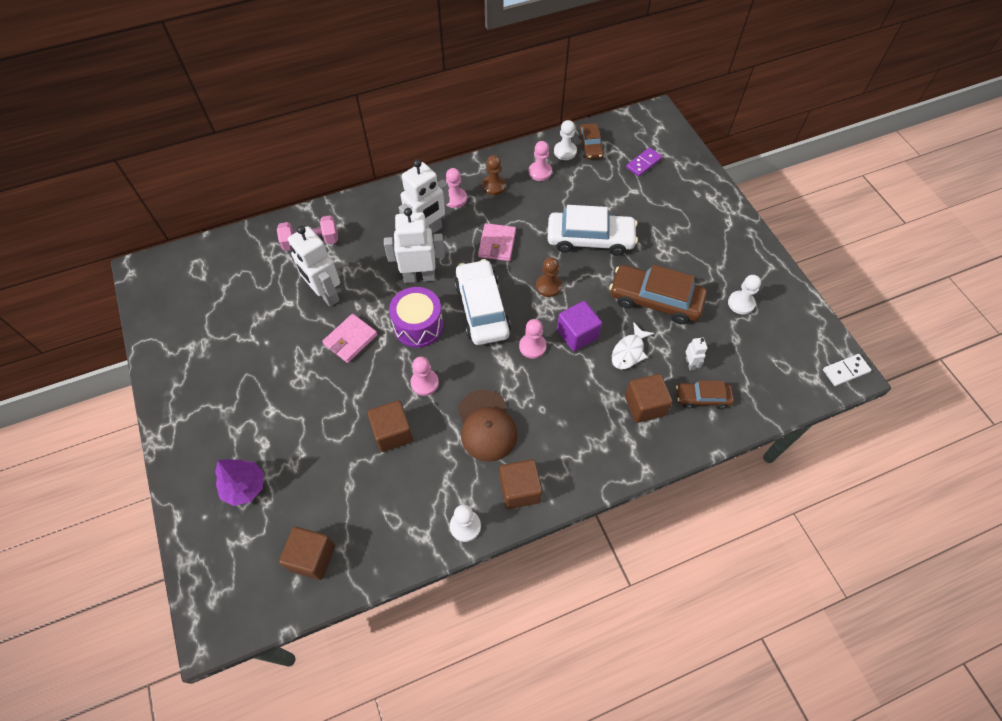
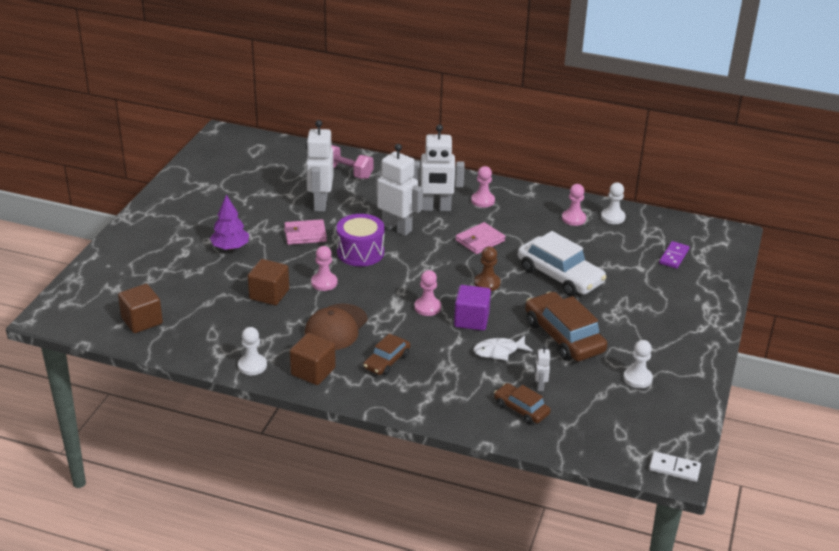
camera: 40 degrees right, 25 degrees down
(244, 487) = (147, 266): purple tree -> purple tree (230, 247)
(482, 309) = (418, 268): white car -> none
(494, 186) = (523, 208): brown pawn -> none
(590, 146) = (640, 224): brown car -> brown car (386, 361)
(643, 163) = (674, 256): purple domino -> purple domino turned 60 degrees counterclockwise
(645, 405) = (468, 386): brown cube -> none
(690, 363) = (540, 386): white robot -> white robot turned 150 degrees clockwise

